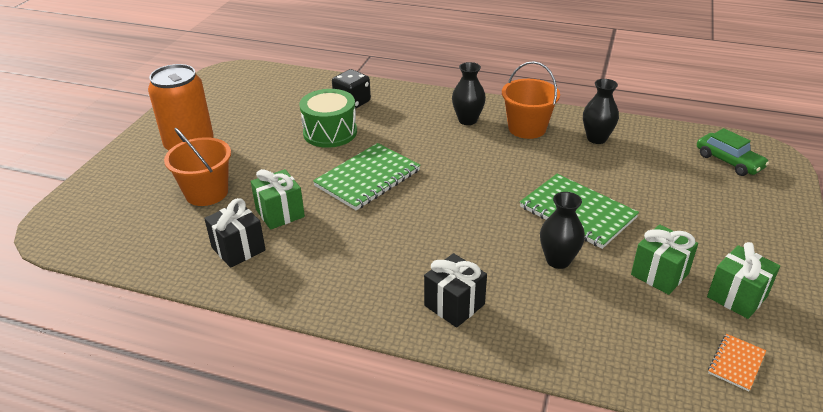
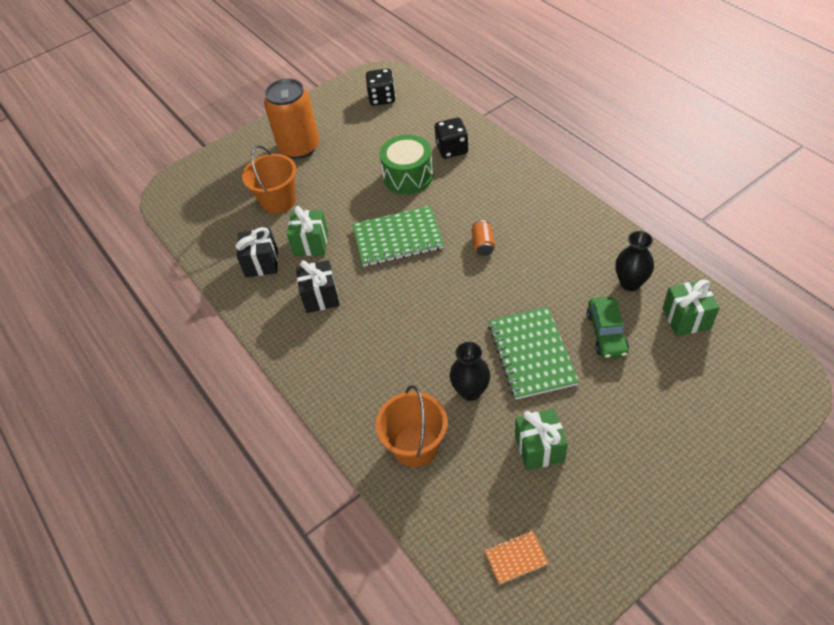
camera: 40 degrees right, 15 degrees up
(245, 87) = (382, 98): none -> black dice
(452, 156) = (483, 244): none -> orange can
(454, 305) = (360, 388): black gift -> black gift (320, 297)
(467, 120) = (531, 210): black vase -> none
(527, 128) = (576, 242): orange bucket -> orange bucket (415, 446)
(729, 161) = (736, 370): green car -> green car (606, 333)
(737, 296) = (582, 505): green gift -> green gift (686, 318)

